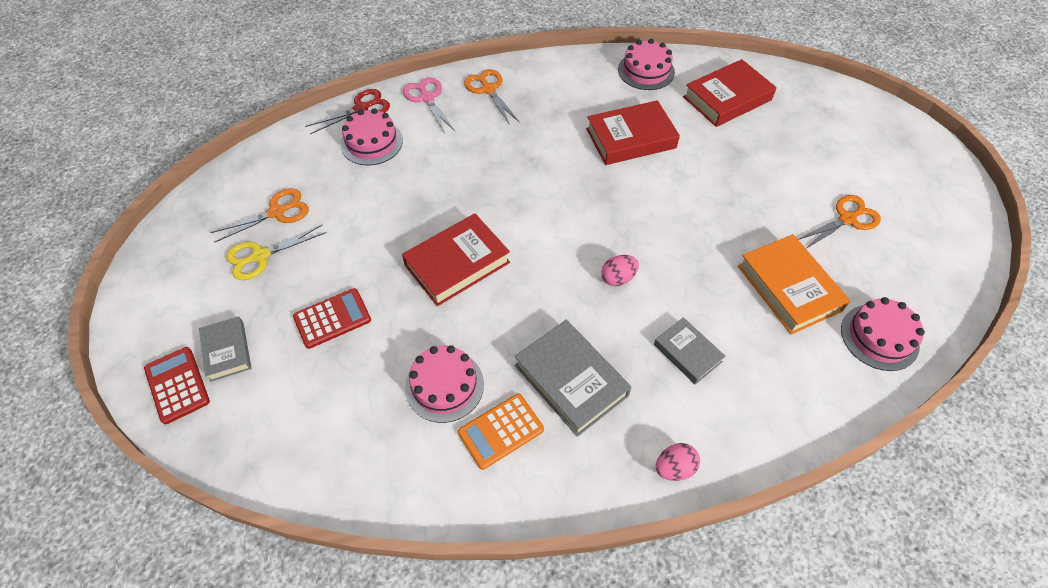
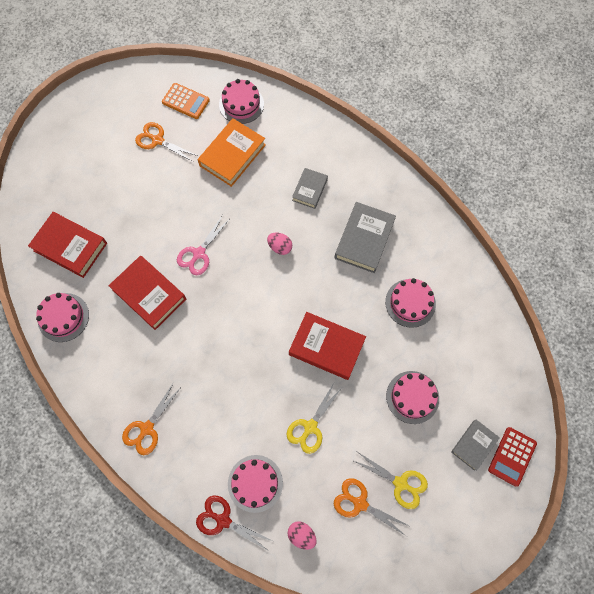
camera: 120 degrees left, 15 degrees up
(332, 318) = (412, 397): red calculator -> pink cake
(384, 207) = (310, 427): none -> yellow scissors
(427, 98) = (182, 473): pink scissors -> pink scissors (199, 253)
(501, 431) = (415, 259): orange calculator -> orange calculator (186, 101)
(674, 468) = (380, 171): pink egg -> pink egg (301, 534)

